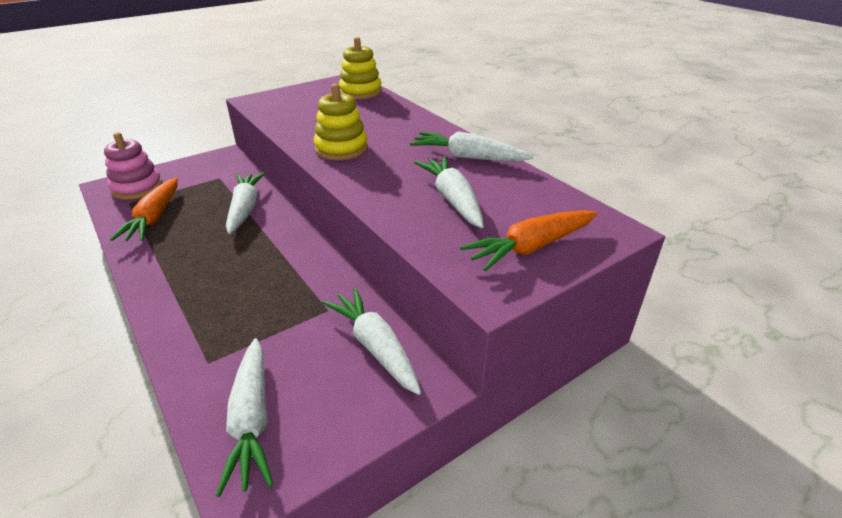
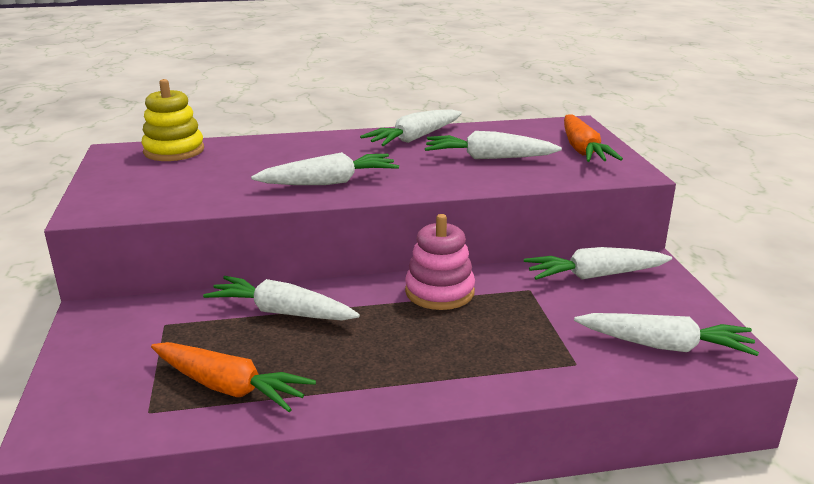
camera: 65 degrees left, 10 degrees down
(137, 188) = (102, 402): pink stacking toy -> pink stacking toy (439, 292)
(341, 148) = (329, 182): yellow stacking toy -> white carrot

